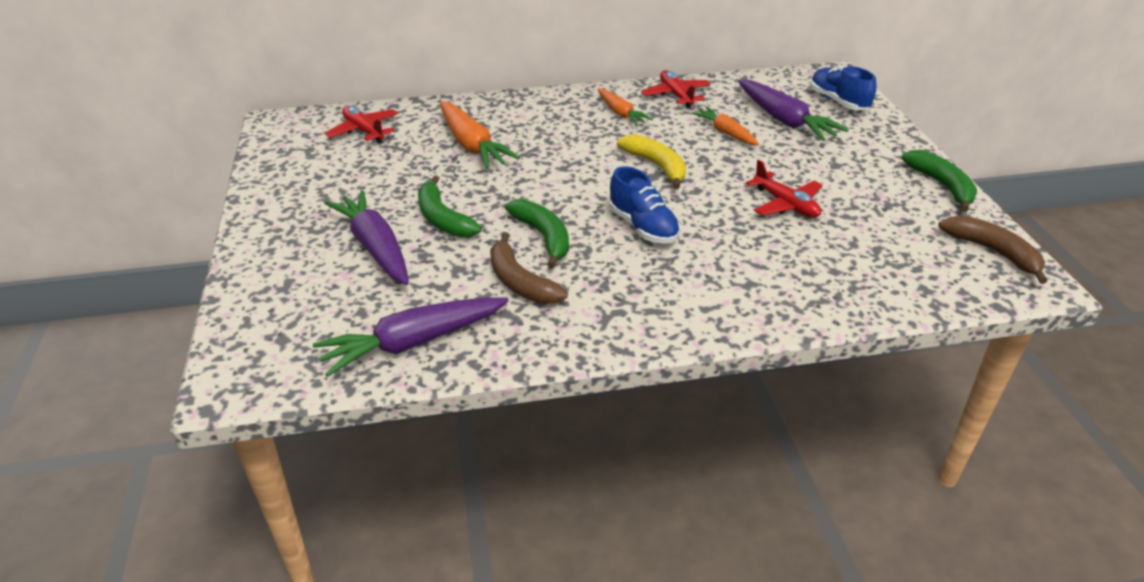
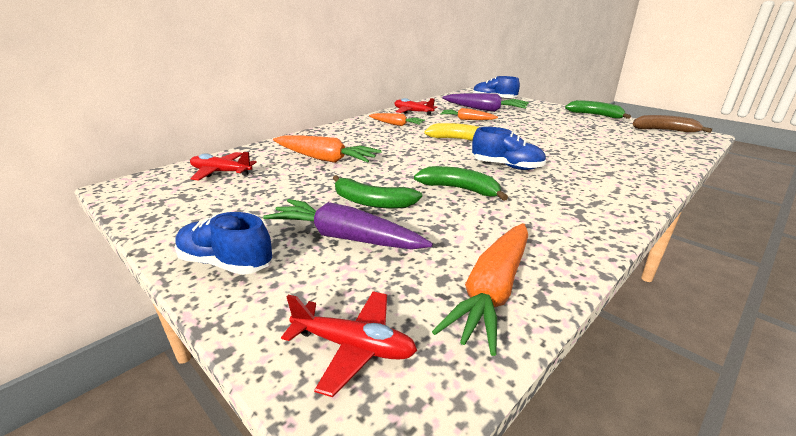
camera: 35 degrees left, 10 degrees down
(273, 234) = (226, 263): none -> blue shoe
(413, 343) = (492, 291): purple carrot -> orange carrot
(520, 282) = (493, 218): brown banana -> none
(785, 204) = (552, 137): red plane -> red plane (353, 346)

